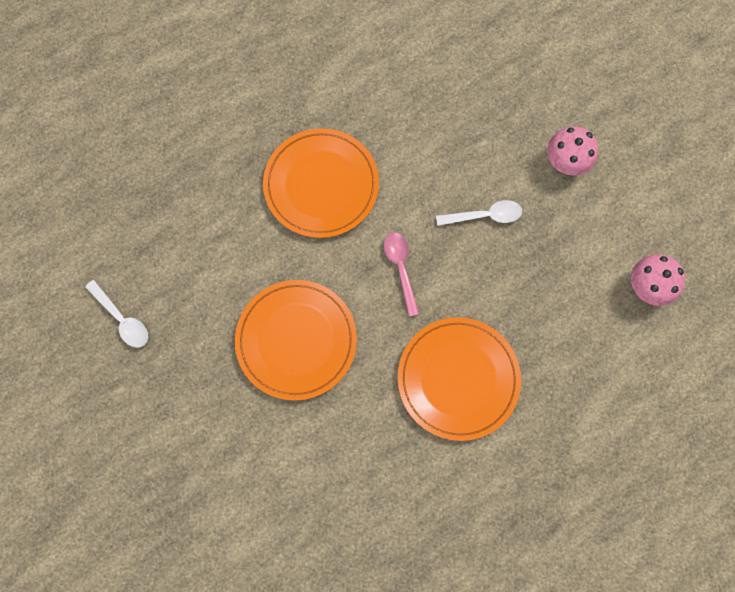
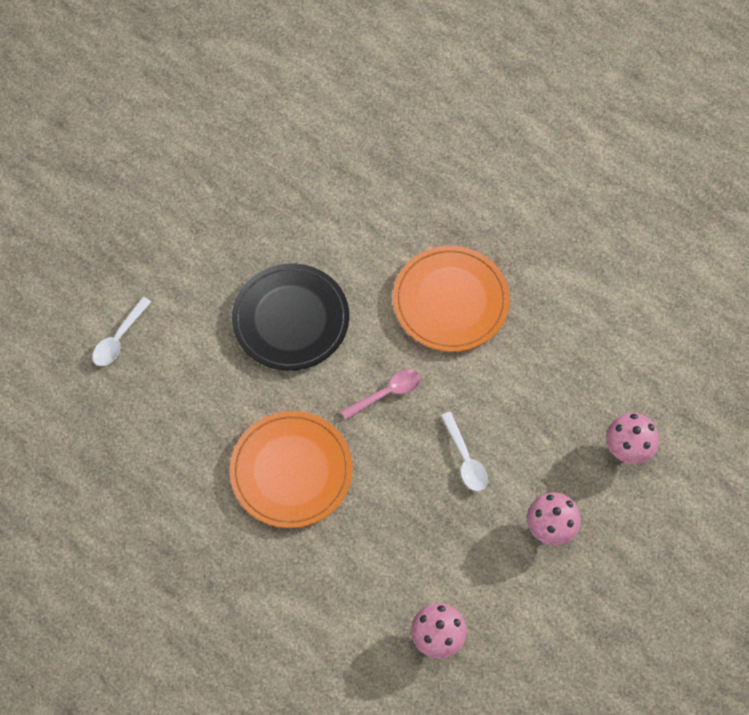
camera: 75 degrees right, 10 degrees down
(122, 319) = (272, 172): white spoon -> white spoon (119, 338)
(296, 340) = (291, 319): orange plate -> black plate
(507, 76) = (628, 447): none -> pink mushroom

